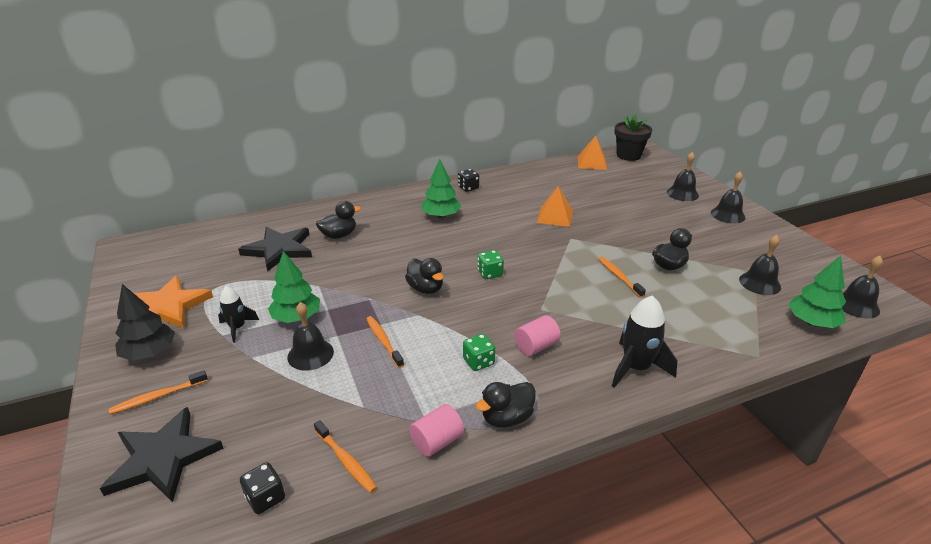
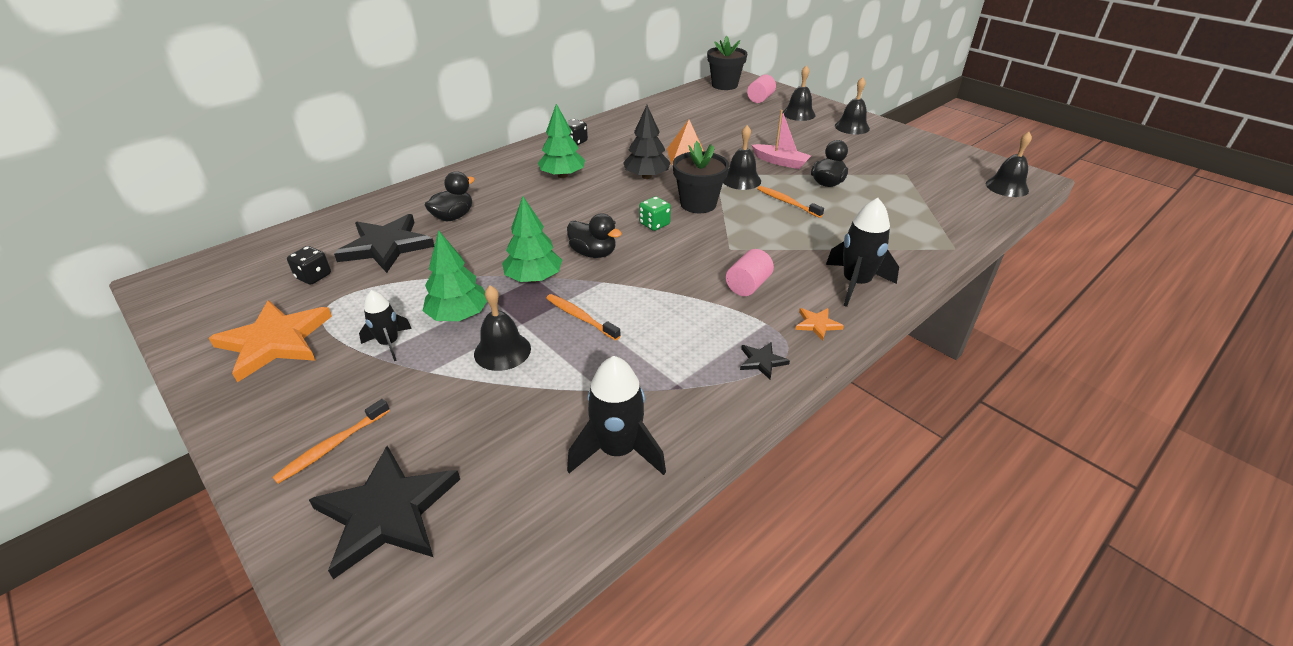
camera: 20 degrees left, 5 degrees up
(150, 353) = (286, 399): black tree -> black tree (646, 176)
(265, 498) = (549, 516): black dice -> black dice (313, 276)
(346, 460) = (618, 450): orange toothbrush -> black rocket
(437, 441) = (705, 403): pink cylinder -> pink cylinder (760, 99)
(478, 362) = (698, 314): green dice -> none
(506, 418) = (762, 361): black duck -> black star
(538, 262) = (698, 204): none -> black flower pot
(576, 397) = (817, 324): none -> orange star
(592, 163) = (692, 97): orange pyramid -> none
(636, 237) = (780, 162): none -> pink boat
(759, 283) = (917, 183): black bell -> black bell (741, 180)
(812, 322) = (980, 209): green tree -> green tree (534, 278)

